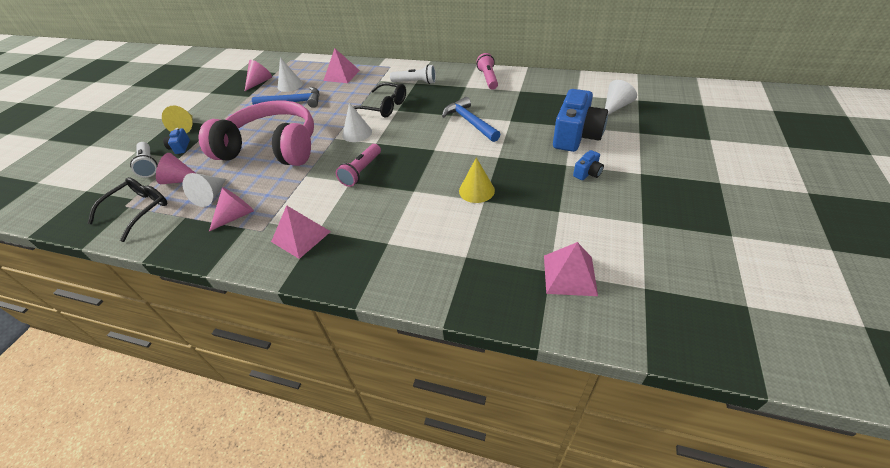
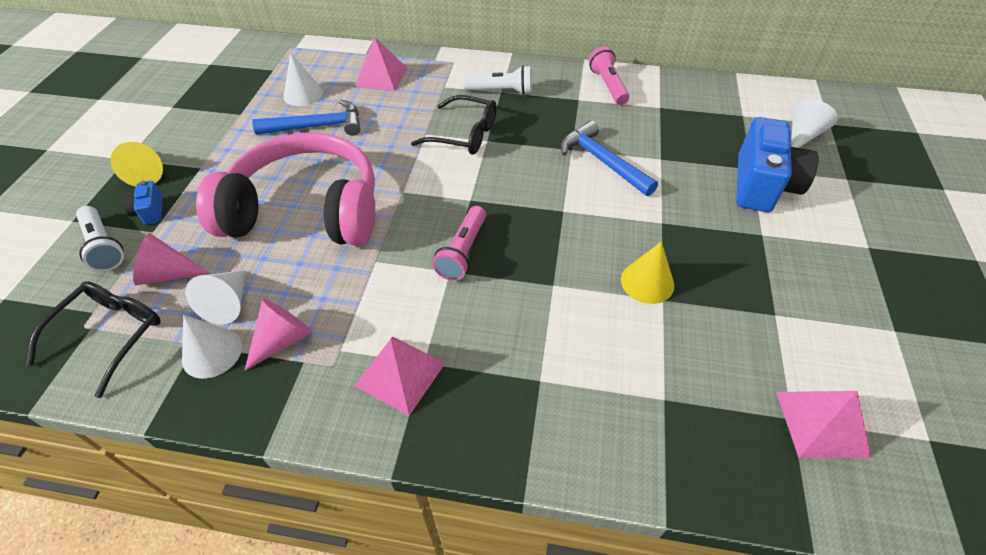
camera: 10 degrees left, 5 degrees up
(260, 82) = (251, 88): pink cone -> none
(357, 133) = (436, 182): white cone -> white cone (212, 352)
(587, 173) = (796, 248): blue camera -> none

